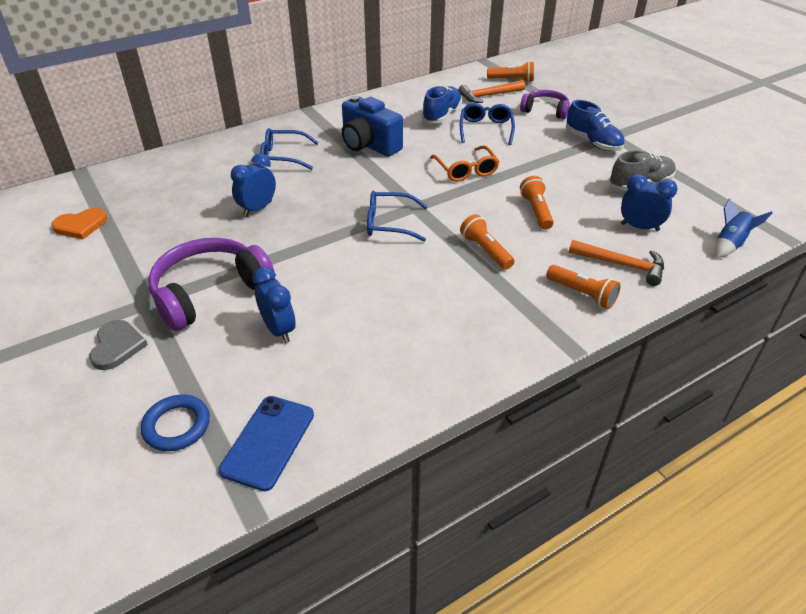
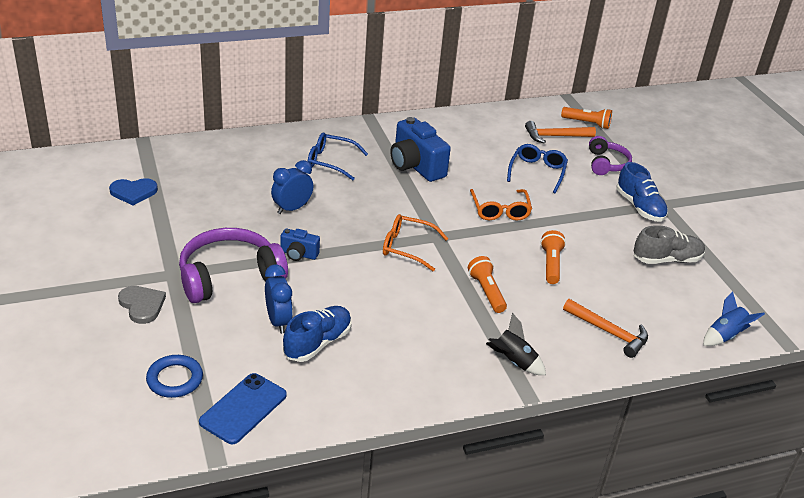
camera: 10 degrees right, 5 degrees down
(81, 225) = (133, 192): orange heart -> blue heart
(117, 346) = (142, 305): grey heart -> grey heart turned 45 degrees counterclockwise
(279, 253) = (298, 254): none -> blue camera
(390, 223) = (407, 247): blue glasses -> orange glasses
(442, 115) = (499, 148): blue shoe -> blue shoe (317, 343)
(543, 317) = (513, 362): none -> black rocket
(545, 110) = (606, 164): purple headphones -> purple headphones turned 60 degrees clockwise
(582, 294) = (559, 350): orange flashlight -> none
(639, 227) = (644, 301): blue clock -> none

